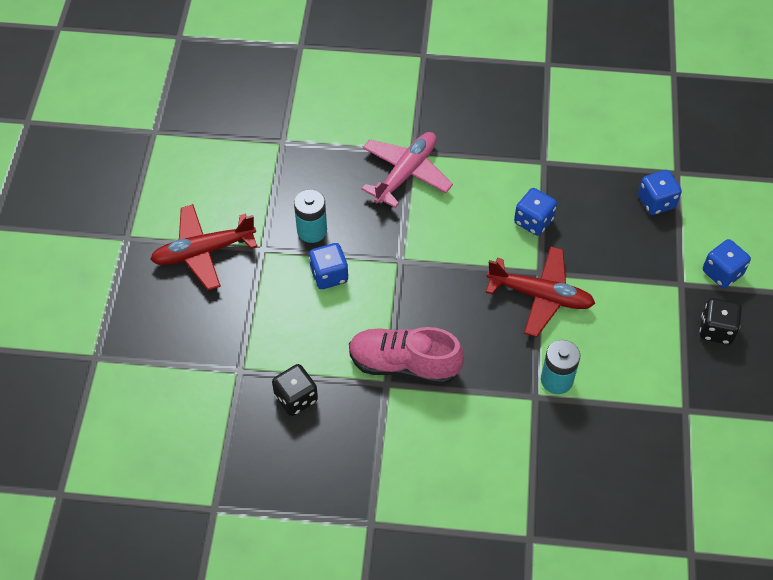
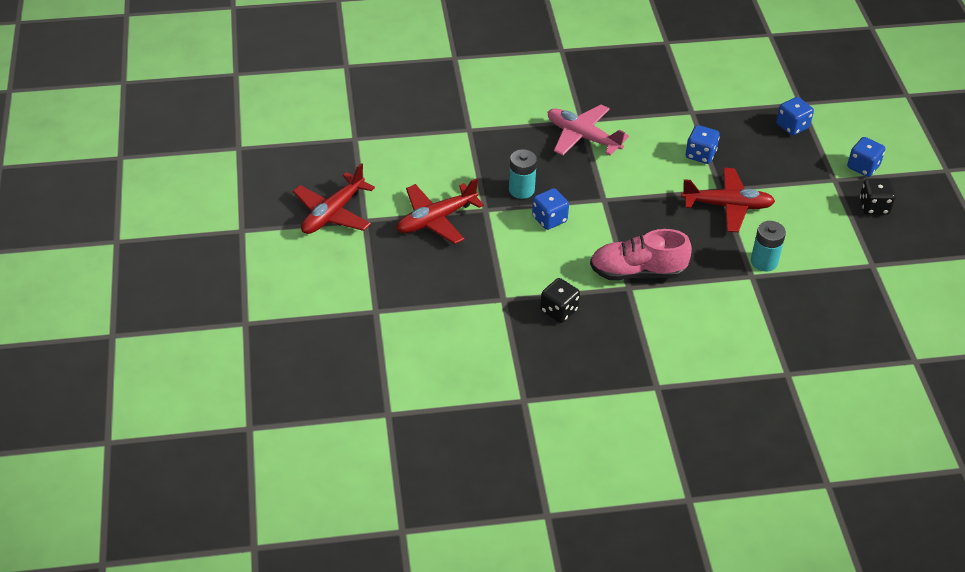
camera: 15 degrees left, 10 degrees down
(95, 223) = (333, 213): none -> red plane
(406, 173) = (582, 137): pink plane -> pink plane turned 75 degrees counterclockwise

